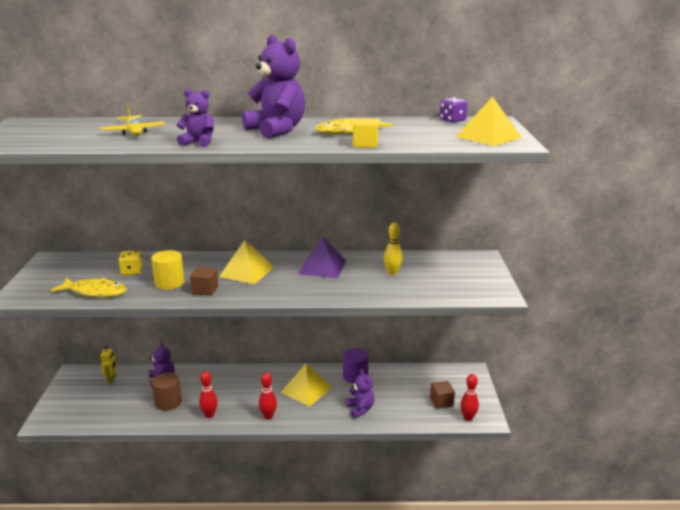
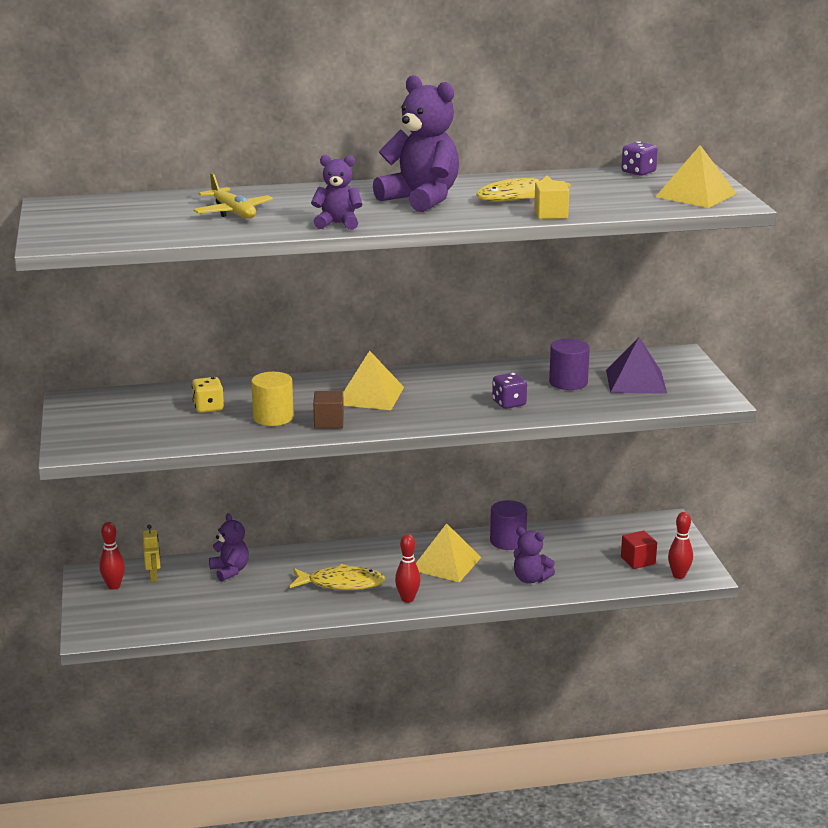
camera: 10 degrees left, 0 degrees up
(95, 292) = (178, 436): yellow fish -> yellow fish (341, 583)
(168, 402) = (256, 596): brown cylinder -> none
(209, 415) = (324, 605): red bowling pin -> red bowling pin (114, 586)
(322, 267) = (470, 382): purple pyramid -> purple pyramid (636, 381)
(341, 286) = (509, 403): none -> purple dice
(360, 409) = (530, 579): purple teddy bear -> purple teddy bear turned 150 degrees clockwise
(392, 272) = (568, 382): yellow bowling pin -> purple cylinder
(441, 402) = (638, 561): brown cube -> red cube

